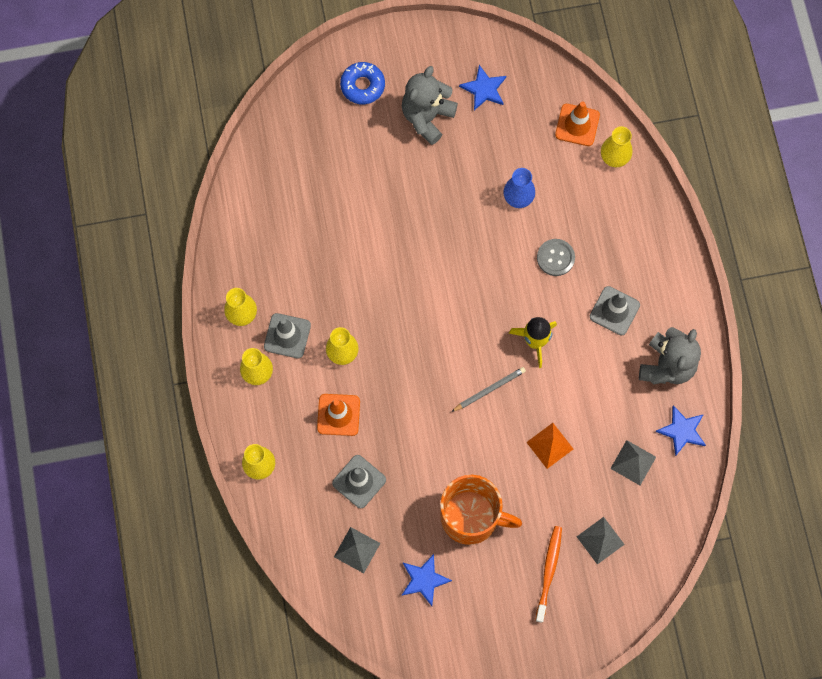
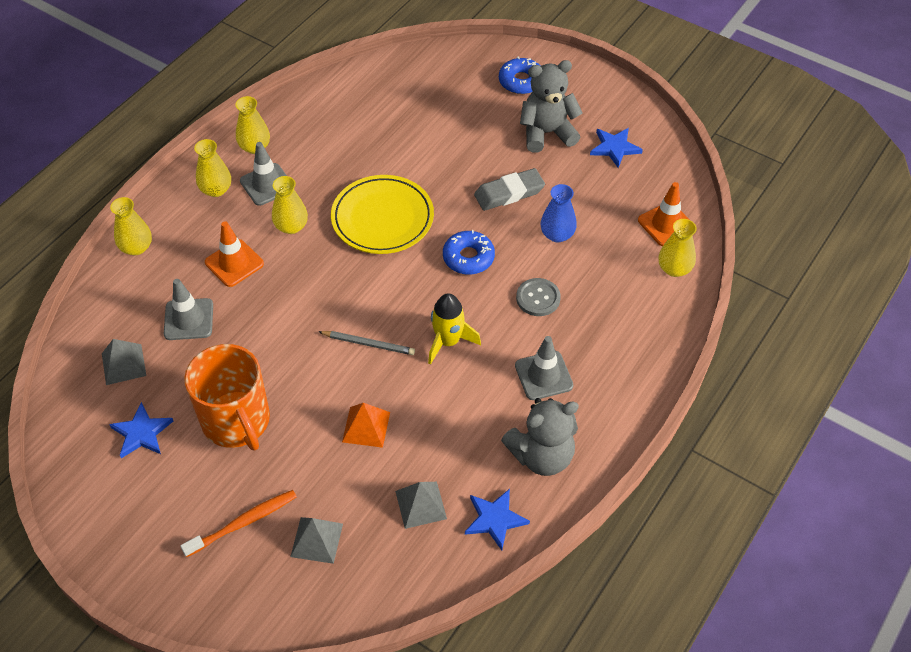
camera: 45 degrees right, 20 degrees down
(394, 289) = (382, 218): none -> yellow plate
(454, 192) = (509, 193): none -> grey eraser
(482, 268) = (468, 257): none -> blue donut

